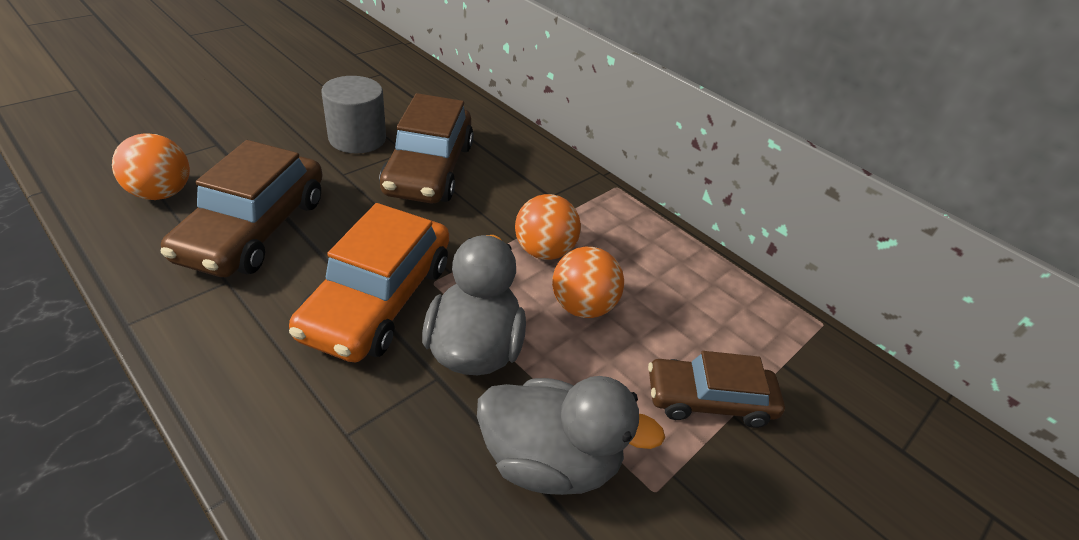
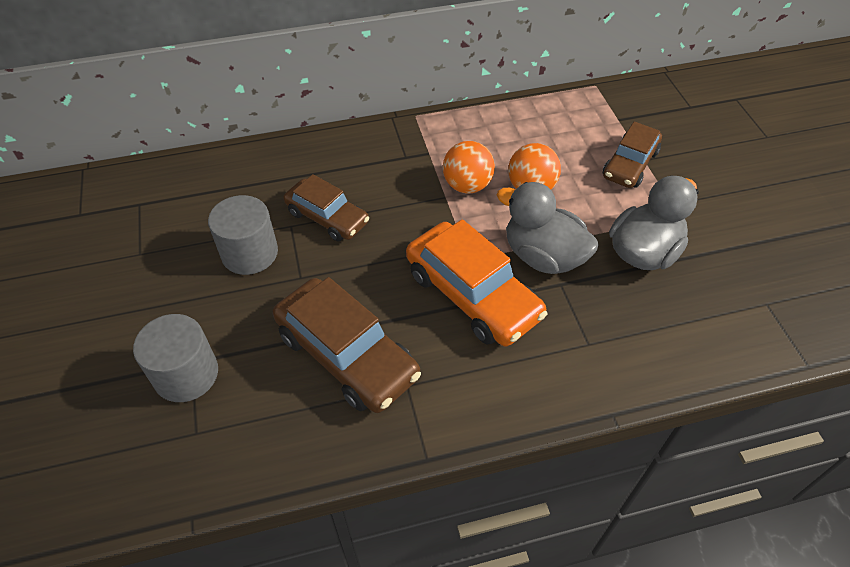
camera: 55 degrees left, 10 degrees up
(162, 193) = (254, 417): orange ball -> none
(202, 145) = (186, 374): none -> grey cylinder
(429, 169) = (327, 217): brown car -> brown car, size x0.64

